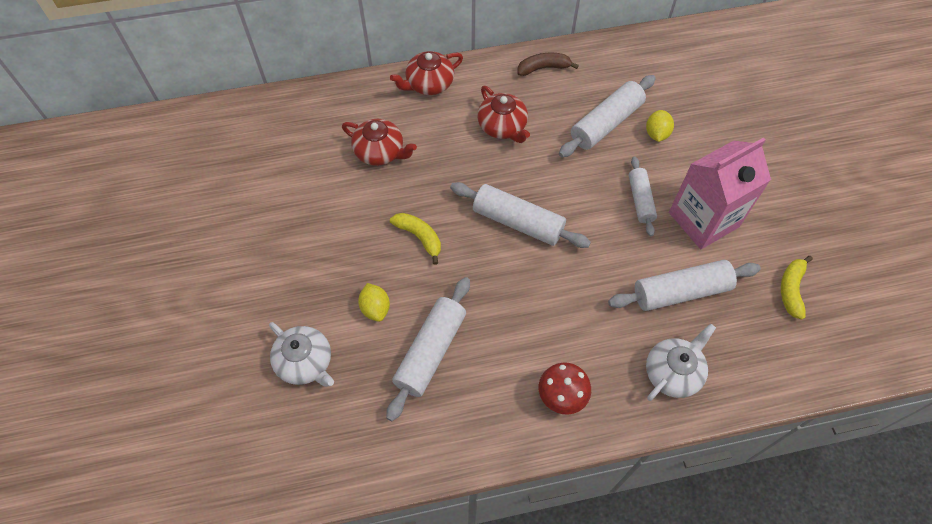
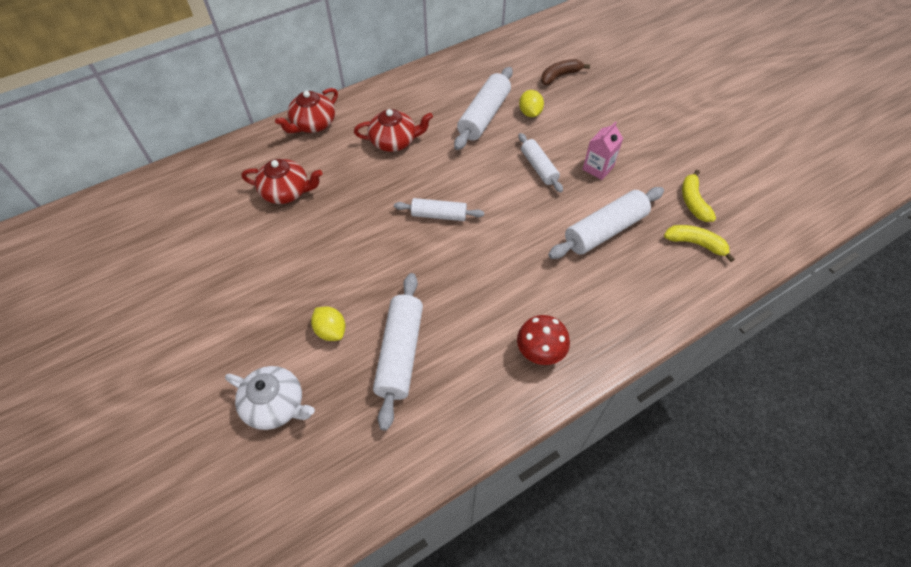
camera: 20 degrees left, 5 degrees down
(419, 237) = (351, 254): yellow banana -> yellow banana (695, 244)
(502, 126) = (394, 141): red teapot -> red teapot turned 45 degrees counterclockwise
(518, 222) = (439, 215): white rolling pin -> white rolling pin, size x0.62
(543, 68) = (412, 87): brown banana -> brown banana (560, 76)
(673, 372) = (628, 299): white teapot -> none
(703, 219) = (598, 168): pink carton -> pink carton, size x0.50

